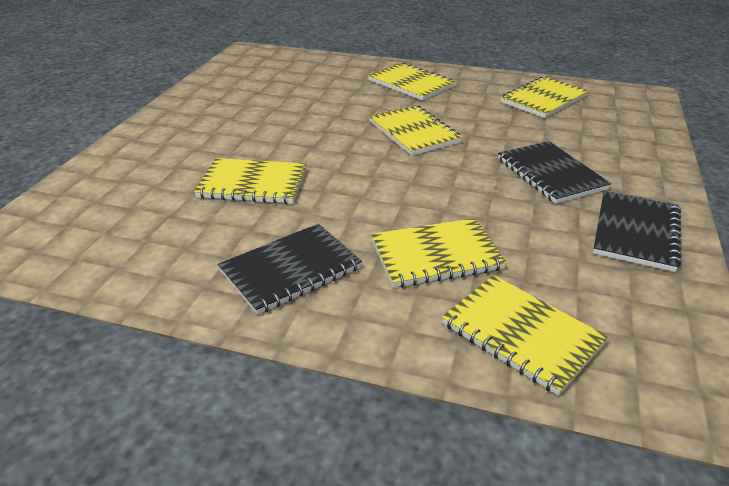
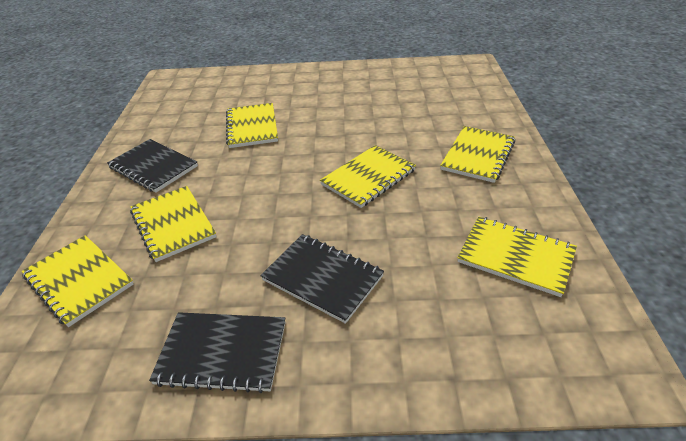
camera: 75 degrees right, 5 degrees up
(521, 334) = (79, 281): yellow notebook -> yellow notebook turned 75 degrees counterclockwise
(550, 174) = (322, 278): black notebook -> black notebook turned 75 degrees clockwise

